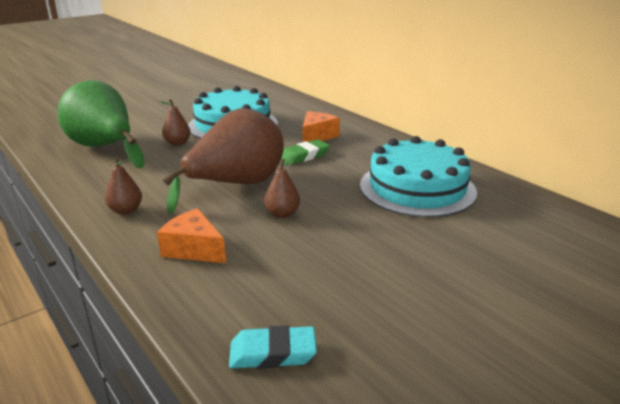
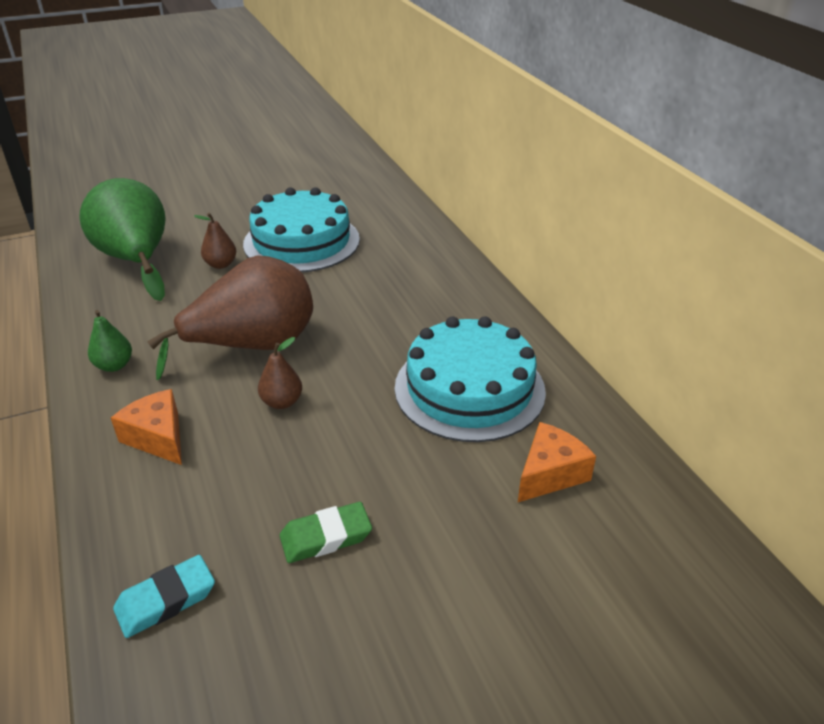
camera: 15 degrees right, 10 degrees up
(126, 210) = (114, 365): brown pear -> green pear
(272, 353) = (166, 600): turquoise eraser -> turquoise eraser turned 45 degrees counterclockwise
(304, 156) = (360, 309): green eraser -> green eraser (326, 537)
(317, 136) = (395, 277): orange cheese -> orange cheese (550, 474)

